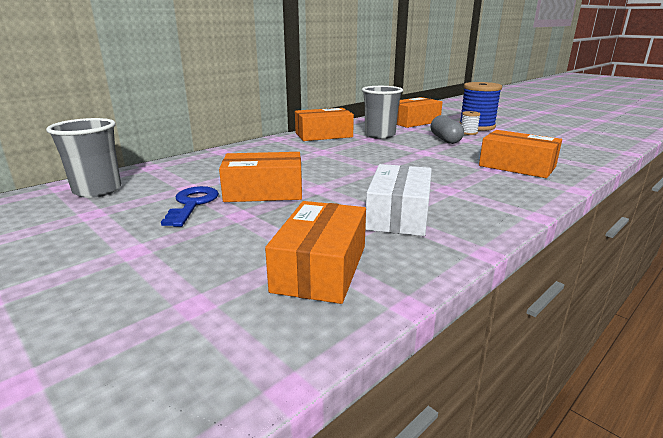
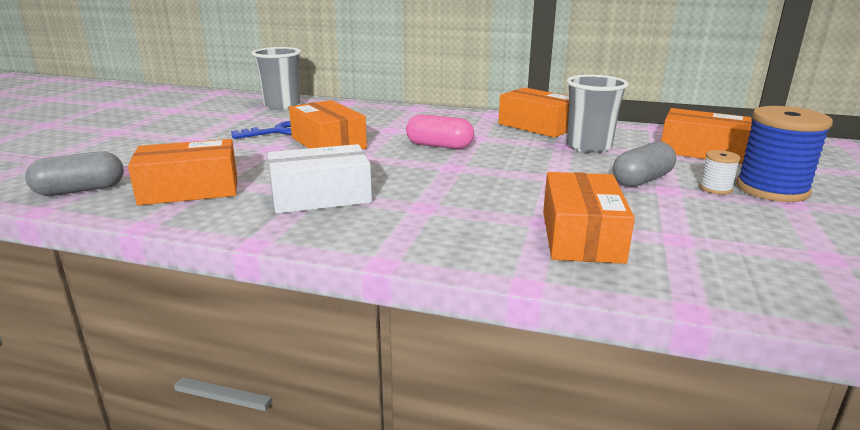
camera: 60 degrees right, 0 degrees up
(238, 346) = (80, 190): none -> grey capsule
(327, 162) = (439, 146): none -> pink capsule

